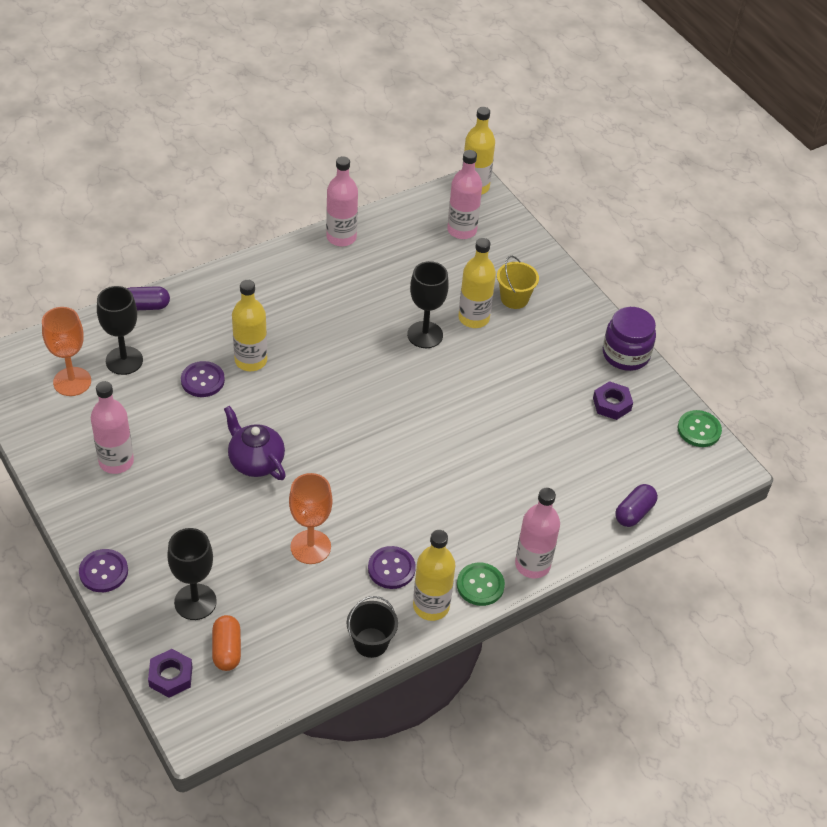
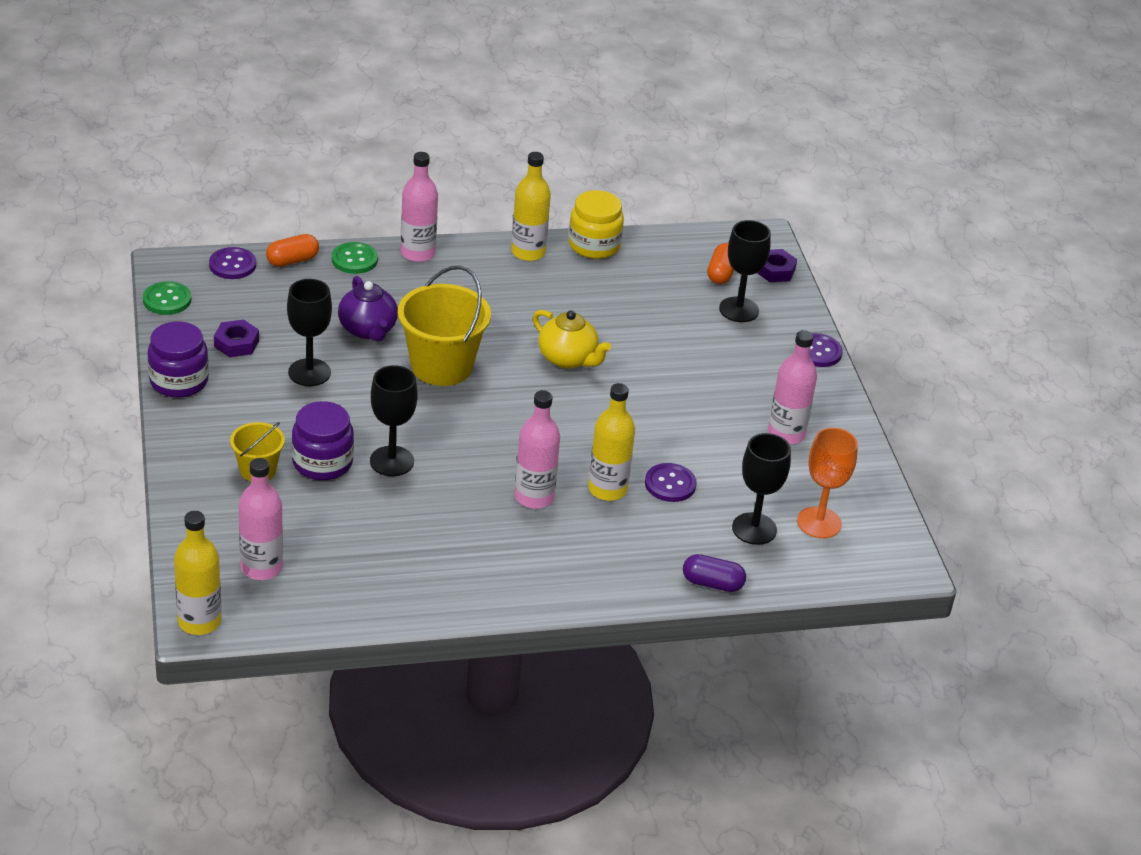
camera: 160 degrees left, 10 degrees down
(255, 462) = (641, 396): purple teapot -> purple teapot (368, 330)
(310, 547) = (616, 318): orange goblet -> none
(335, 481) = (568, 359): none -> yellow teapot
(341, 237) = (426, 602): pink bottle -> pink bottle (534, 497)
(371, 642) = (594, 245): black bucket -> yellow jar
(391, 568) = (549, 284): purple button -> purple button (232, 265)
(437, 436) = (441, 366): none -> yellow bucket
(473, 318) = (322, 463): yellow bottle -> purple jar
(480, 585) = (475, 253): green button -> green button (354, 259)
(536, 395) = (309, 372): none -> black goblet
(634, 512) = (292, 260): purple capsule -> orange capsule

